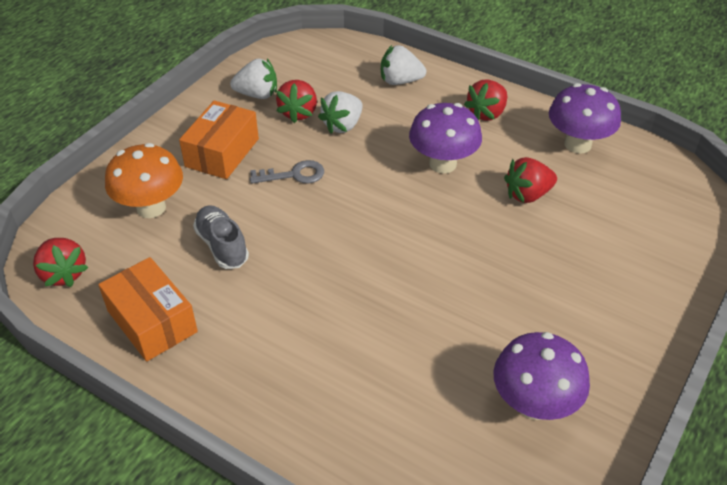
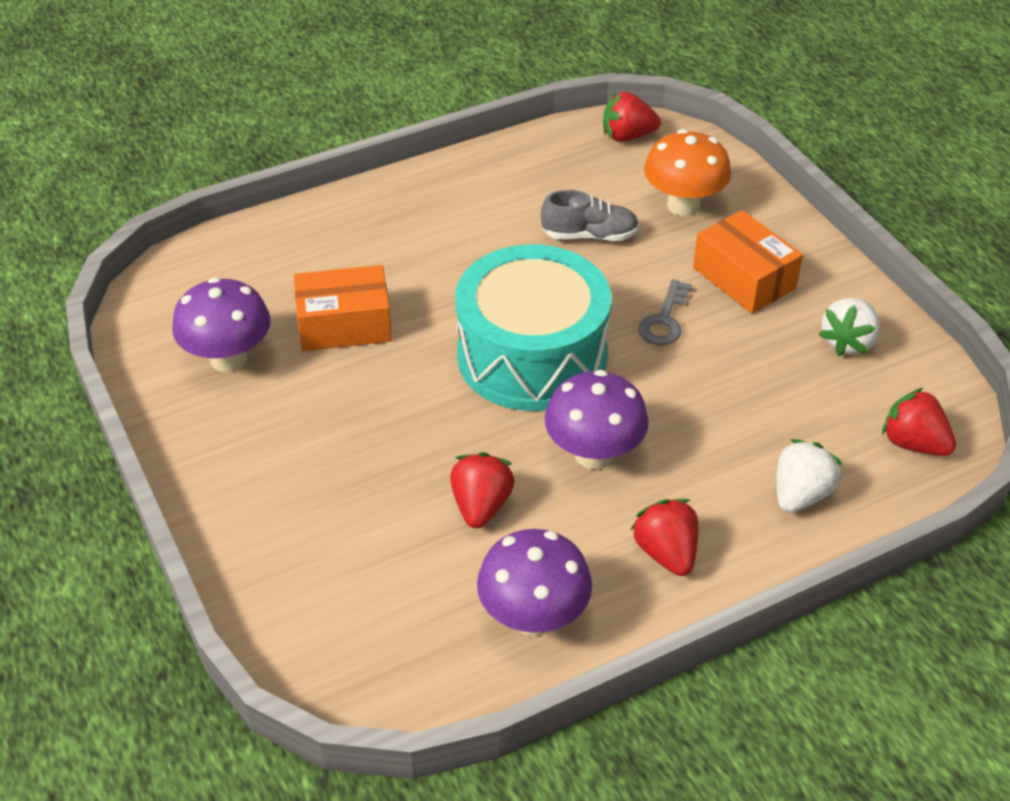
camera: 120 degrees right, 0 degrees up
(152, 321) = (526, 170): orange box -> orange box (344, 324)
(298, 113) = (784, 365): red strawberry -> red strawberry (913, 443)
(343, 125) = (732, 395): white strawberry -> none
(380, 225) = (532, 356): none -> turquoise drum

